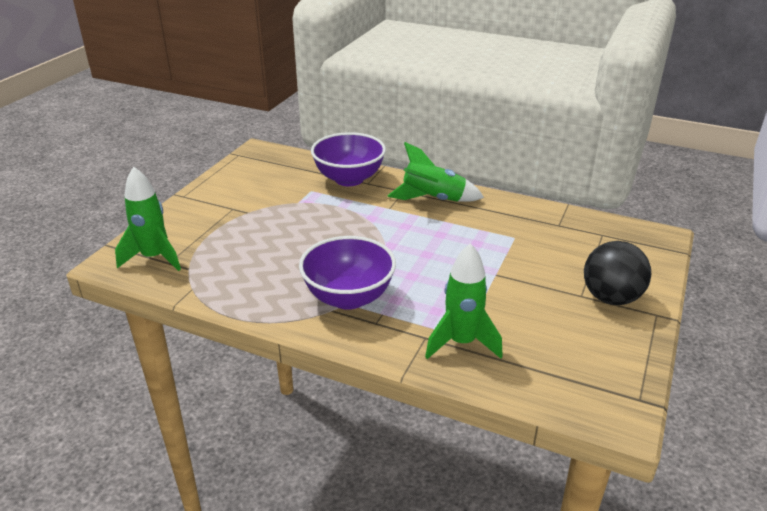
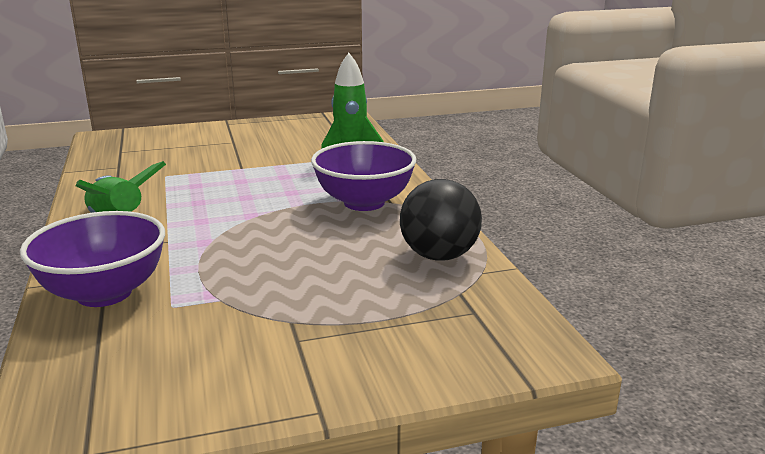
camera: 130 degrees left, 10 degrees down
(154, 258) = (485, 326): green rocket -> none
(611, 298) = (224, 135): black ball -> black ball (439, 256)

